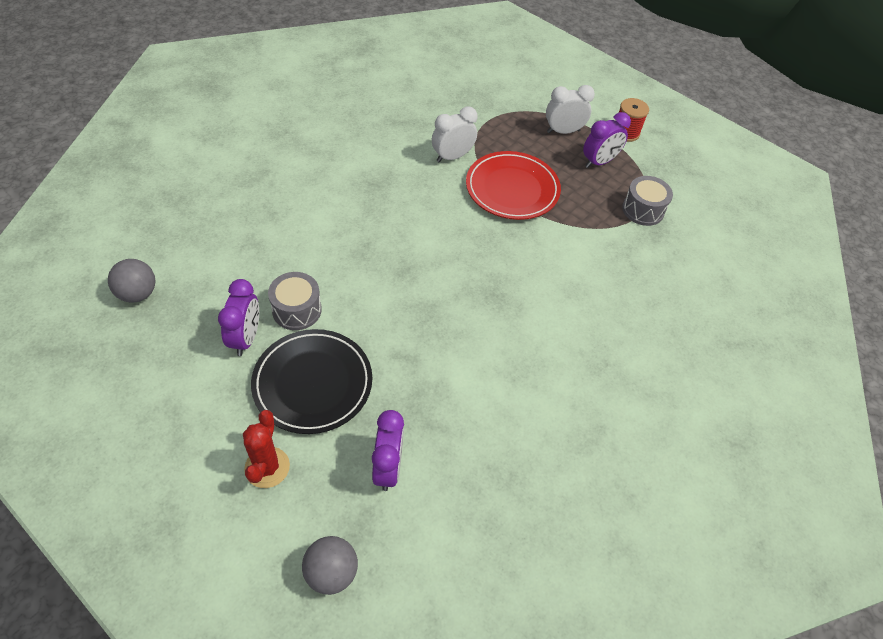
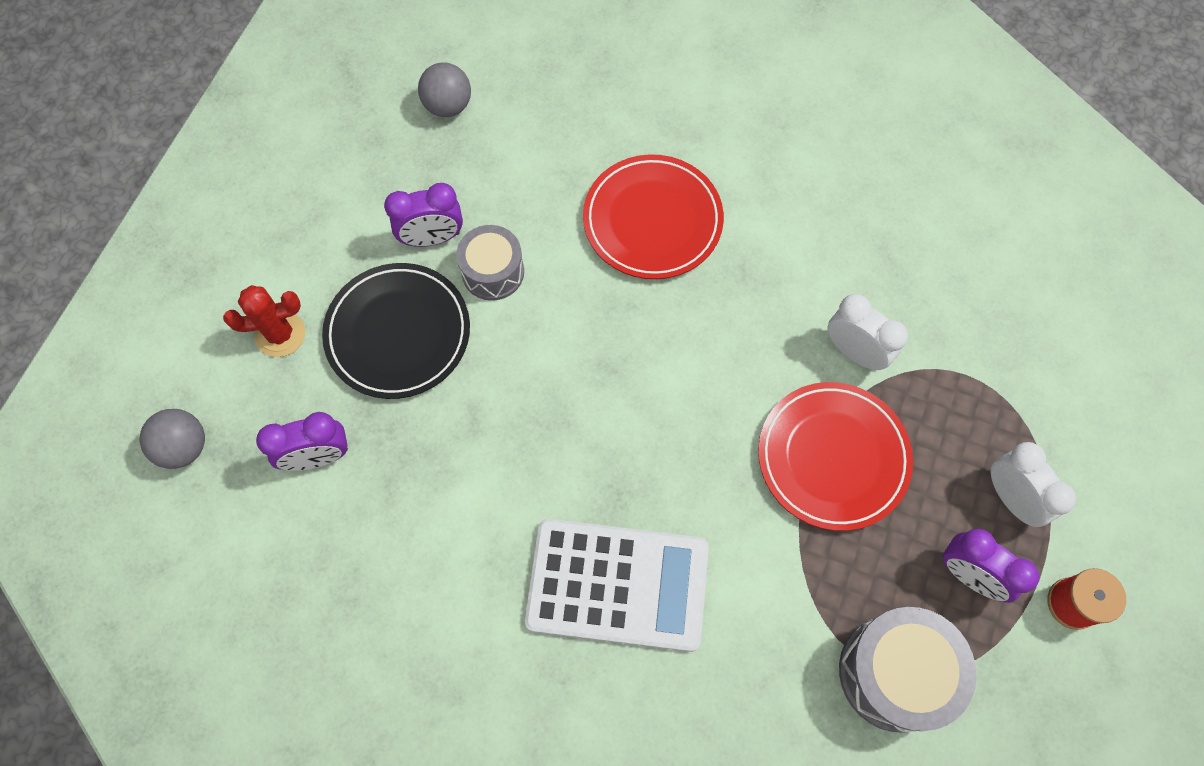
camera: 75 degrees right, 15 degrees up
(311, 213) = (652, 220): none -> red plate
(553, 314) = (617, 585): none -> white calculator
(643, 210) = (895, 673): grey drum -> grey drum, size x1.55

